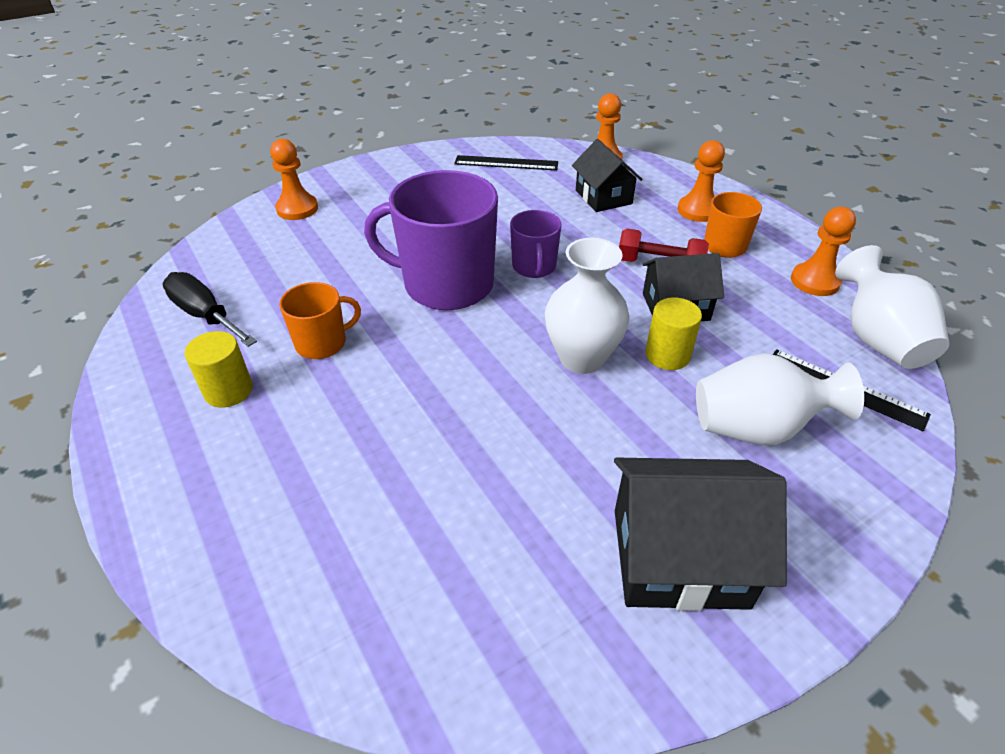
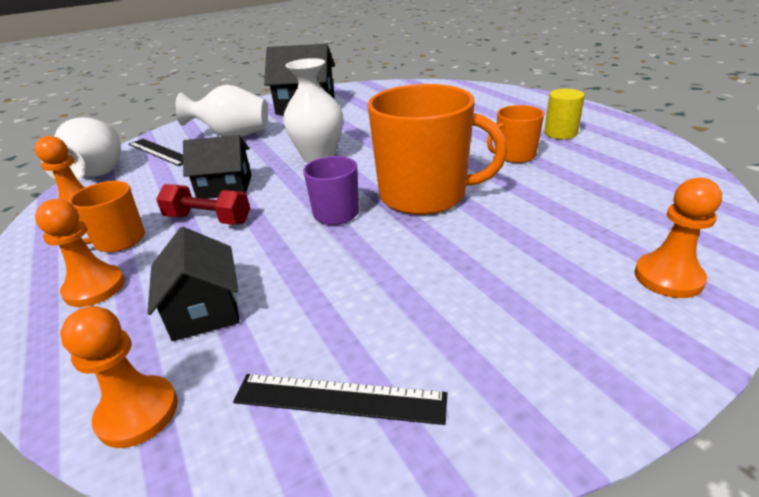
camera: 175 degrees left, 10 degrees down
(205, 315) = (633, 166): black screwdriver -> none
(446, 285) = (425, 195): purple mug -> orange mug
(667, 355) = (257, 160): yellow cylinder -> none

